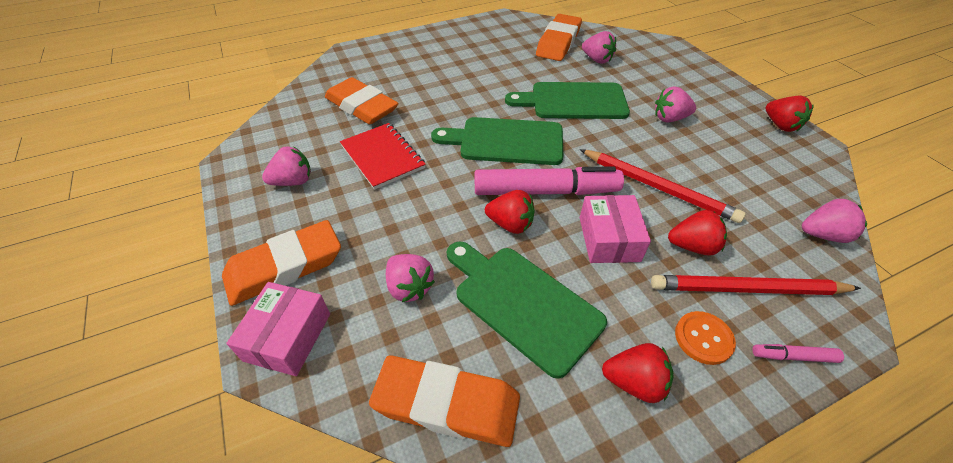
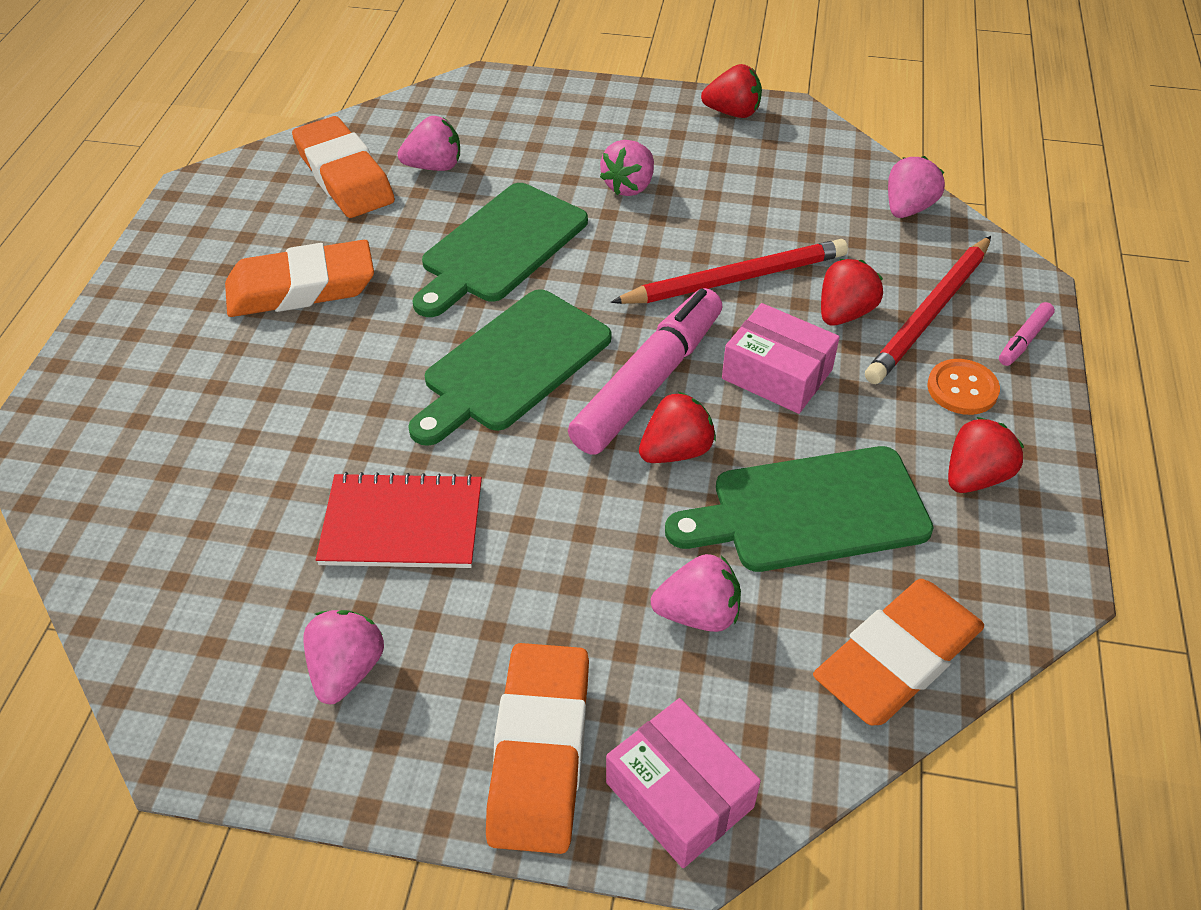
camera: 55 degrees left, 0 degrees up
(362, 106) = (237, 492): orange eraser -> orange eraser (301, 288)

